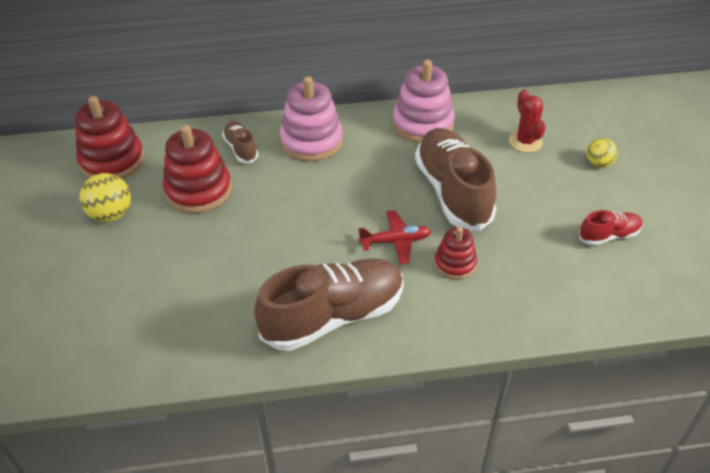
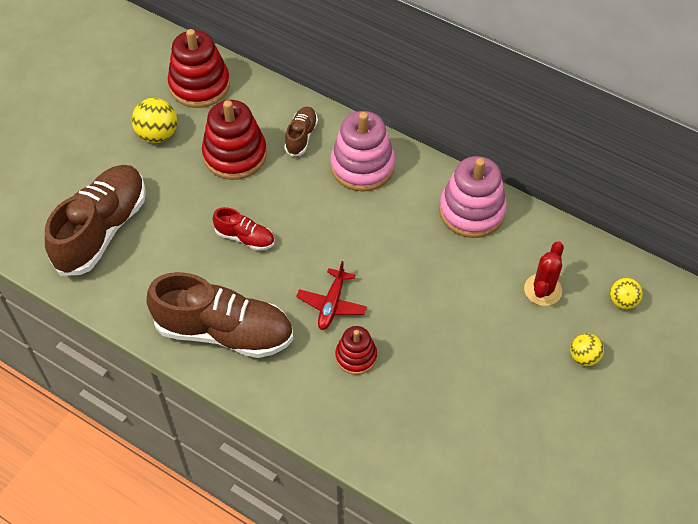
camera: 40 degrees right, 10 degrees up
(395, 241) = (332, 304): red plane -> red plane turned 75 degrees clockwise
(452, 192) = (424, 293): brown shoe -> brown shoe (102, 230)
(579, 118) = (622, 301): none -> yellow ball
(608, 235) = (508, 427): red shoe -> red shoe (245, 238)

